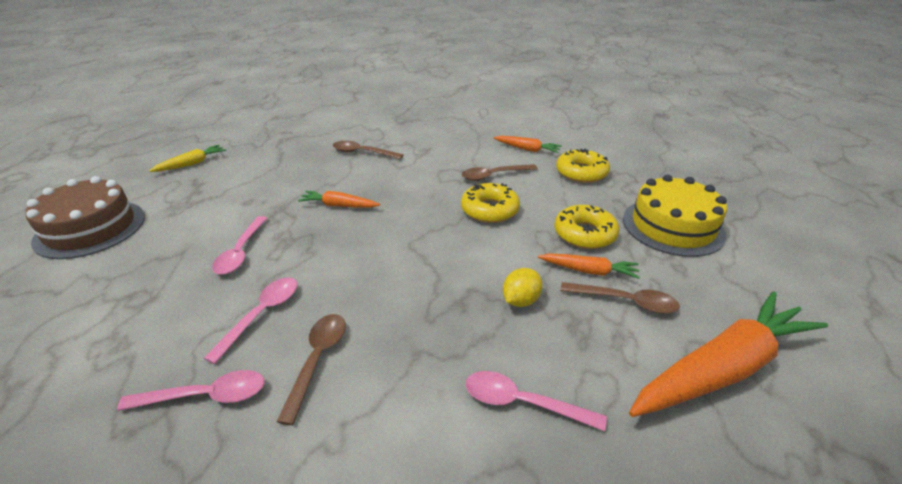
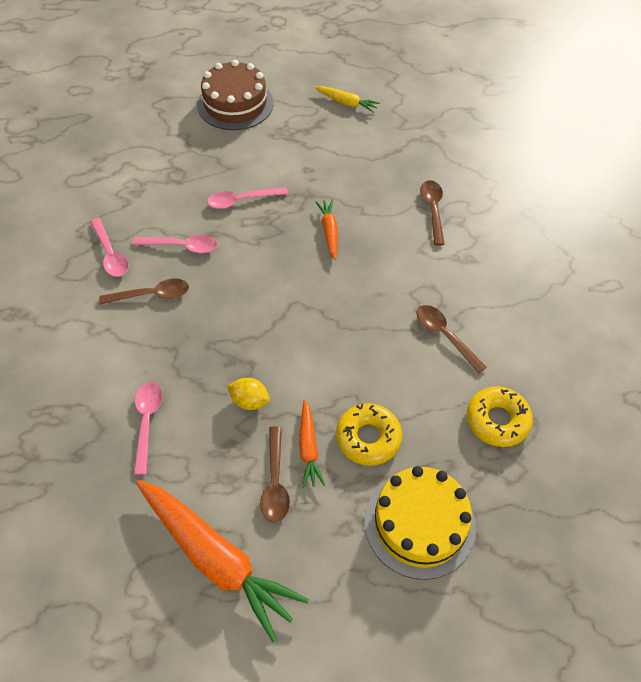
camera: 70 degrees right, 20 degrees up
(489, 210) = (375, 348): yellow donut -> none
(527, 149) = (527, 355): orange carrot -> none

